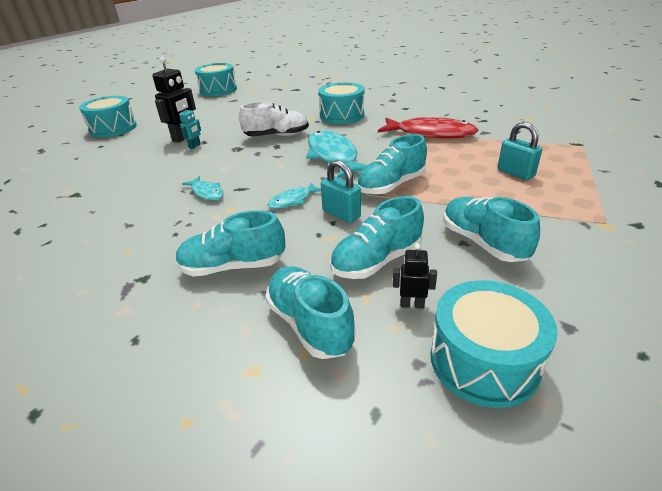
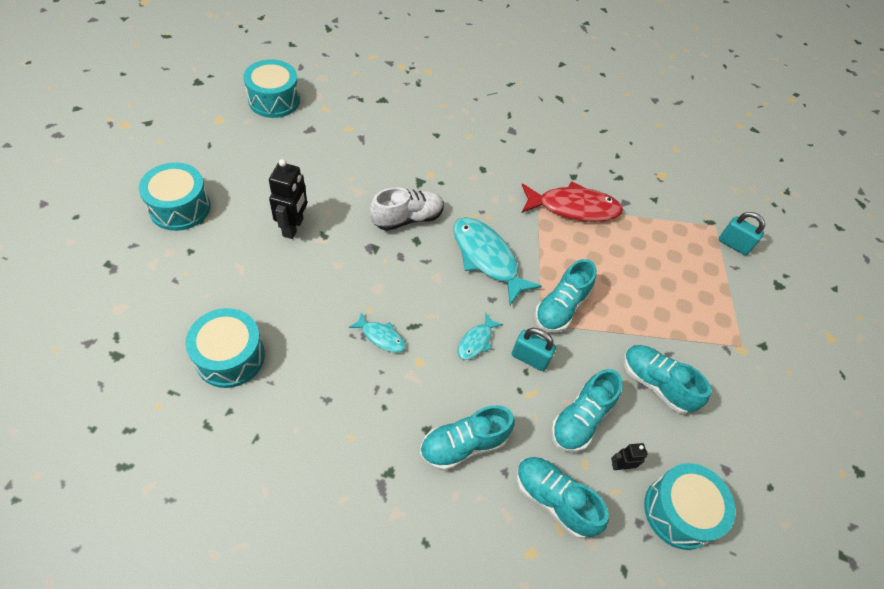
camera: 25 degrees left, 20 degrees up
(195, 146) = (318, 245): turquoise robot -> none
(342, 115) = (465, 169): turquoise drum -> turquoise drum (230, 357)
(515, 173) = (665, 277): turquoise padlock -> turquoise padlock (733, 244)

